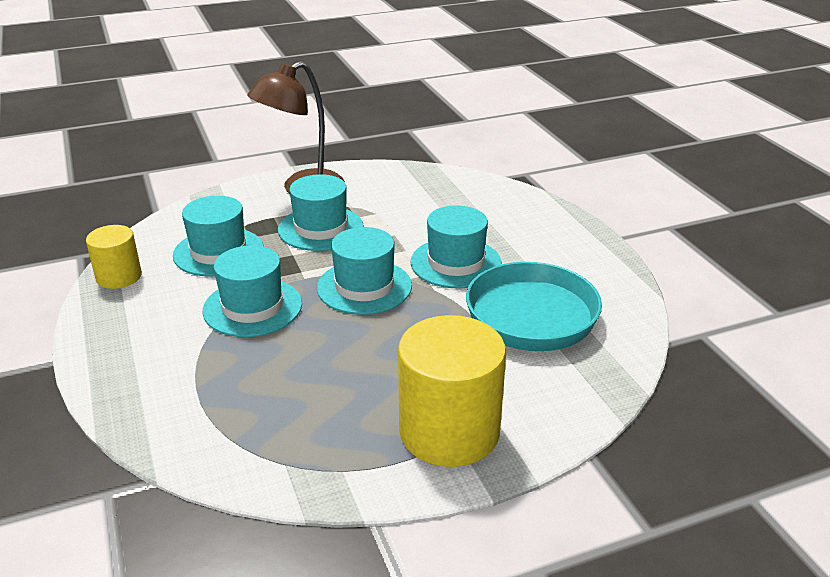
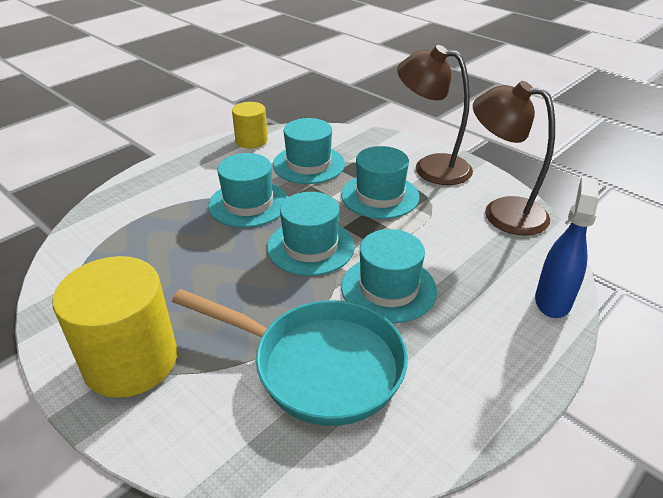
camera: 65 degrees right, 5 degrees up
(403, 181) = (502, 212): none -> brown lamp
(521, 200) = (553, 300): none -> blue spray bottle

